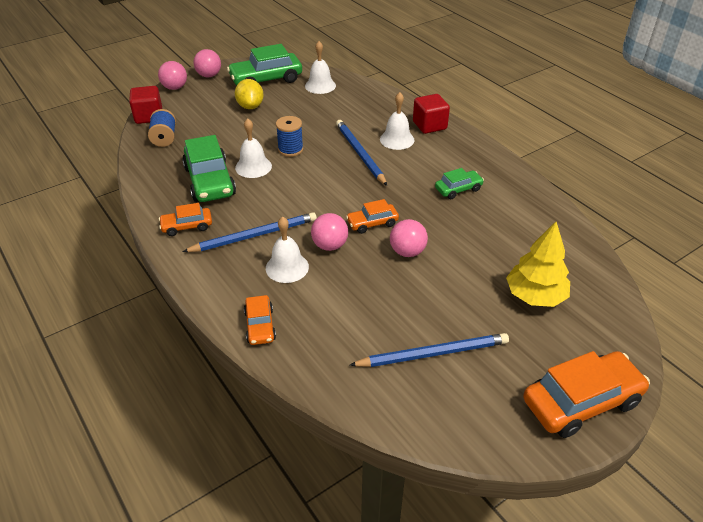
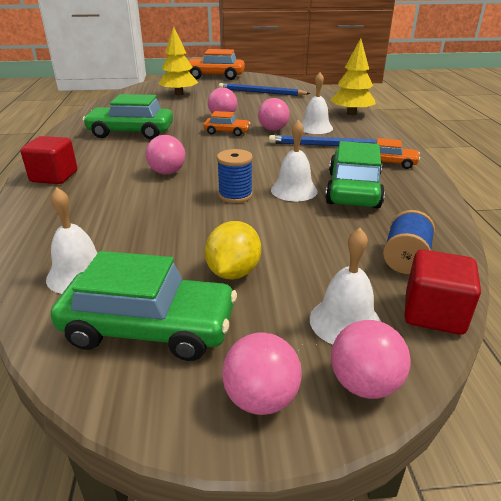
camera: 150 degrees left, 10 degrees down
(260, 326) = (351, 113): orange car -> yellow tree
(360, 153) = (167, 172): blue pencil -> pink ball
(397, 139) = (110, 174): white bell -> white bell (345, 322)
(458, 189) = (131, 132): green car -> green car, size x1.85

